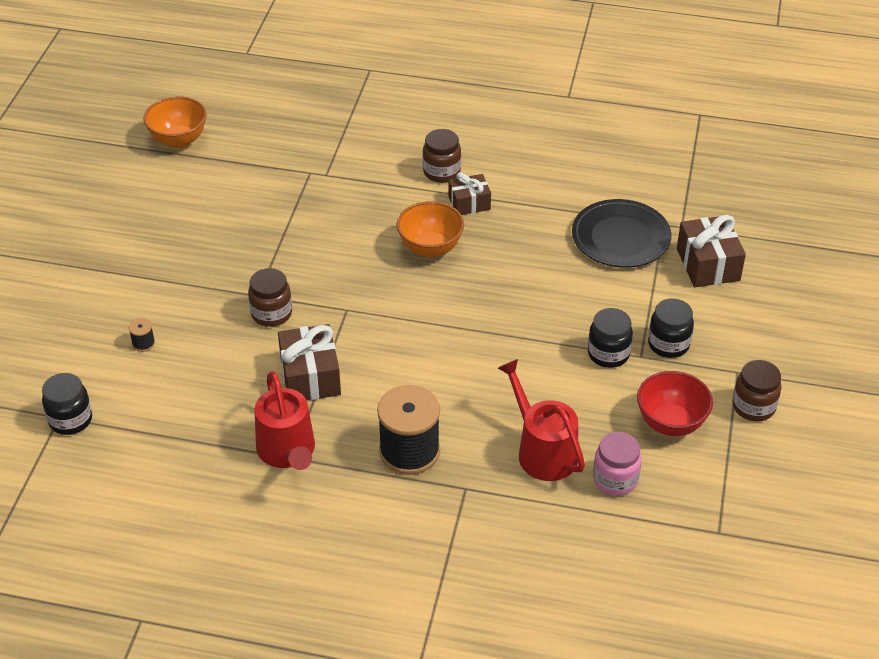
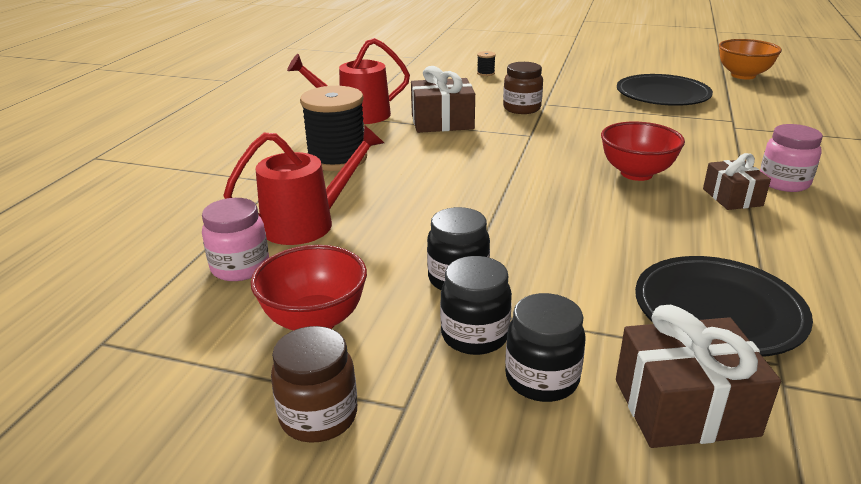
camera: 95 degrees right, 15 degrees down
(70, 420) = (412, 59): black jar -> black jar (542, 379)
(236, 206) = (662, 95): none -> black plate
(430, 248) = (636, 173): orange bowl -> red bowl
(441, 172) = (783, 183): brown jar -> pink jar

